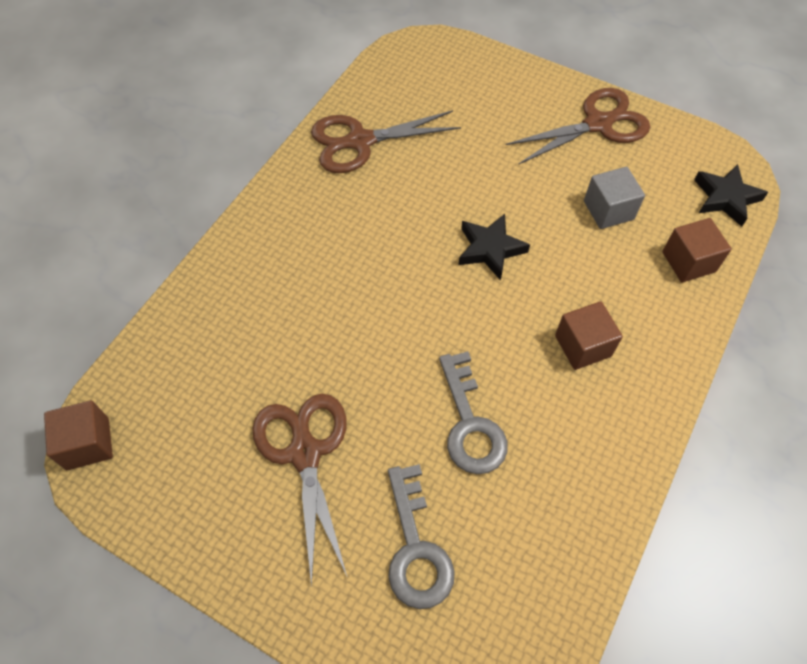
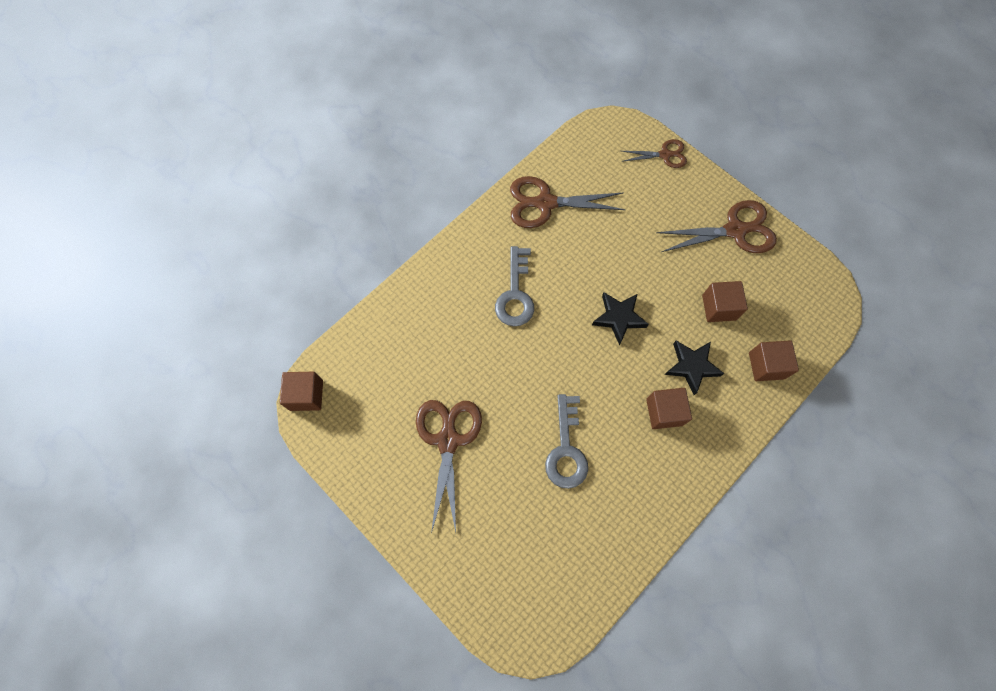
camera: 15 degrees right, 10 degrees up
(416, 548) = (505, 526): grey key -> grey key (515, 294)
(489, 63) = (664, 155): none -> brown scissors
(608, 210) = (719, 307): grey cube -> brown cube
(725, 198) = (815, 319): black star -> black star (691, 366)

